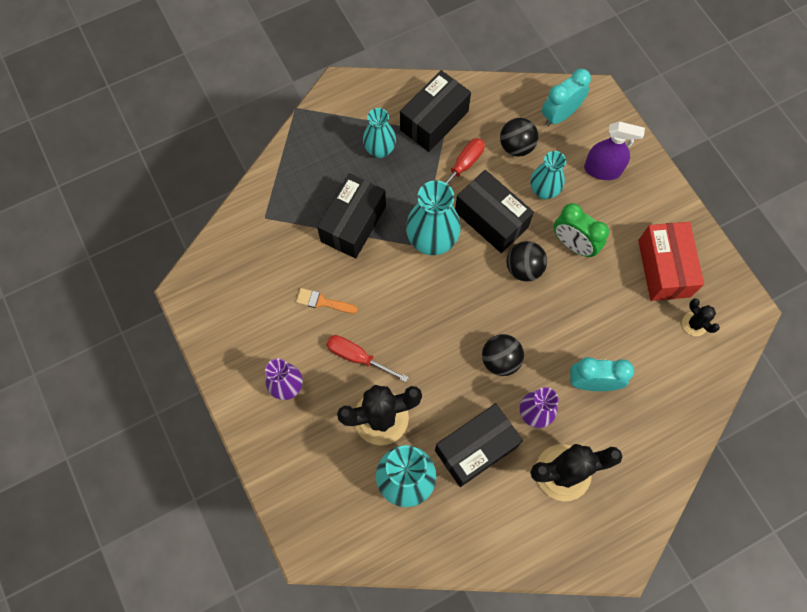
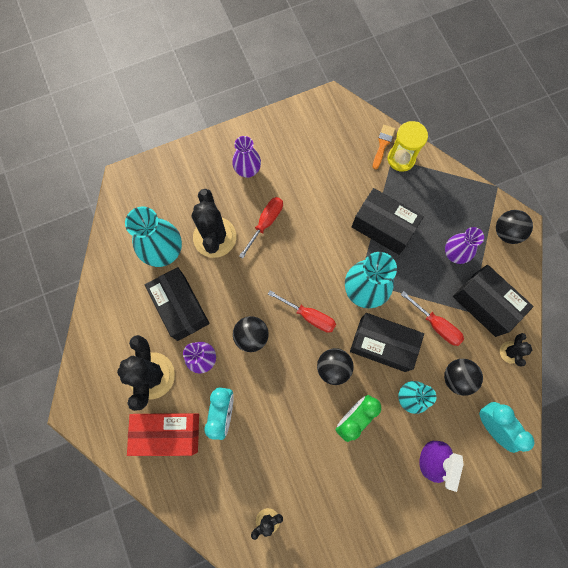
camera: 95 degrees right, 5 degrees up
(264, 207) = (401, 159): none -> yellow hourglass
(323, 302) = (315, 199): orange brush -> orange brush (383, 144)
(350, 99) = (506, 232): none -> black ball
(380, 150) = (454, 254): turquoise vase -> purple vase
(468, 297) = (310, 316): none -> red screwdriver
(482, 98) = (510, 352): none -> black cactus
(491, 219) = (382, 345): black box -> black box turned 60 degrees clockwise
(664, 268) = (325, 502): red box -> red box (168, 433)

